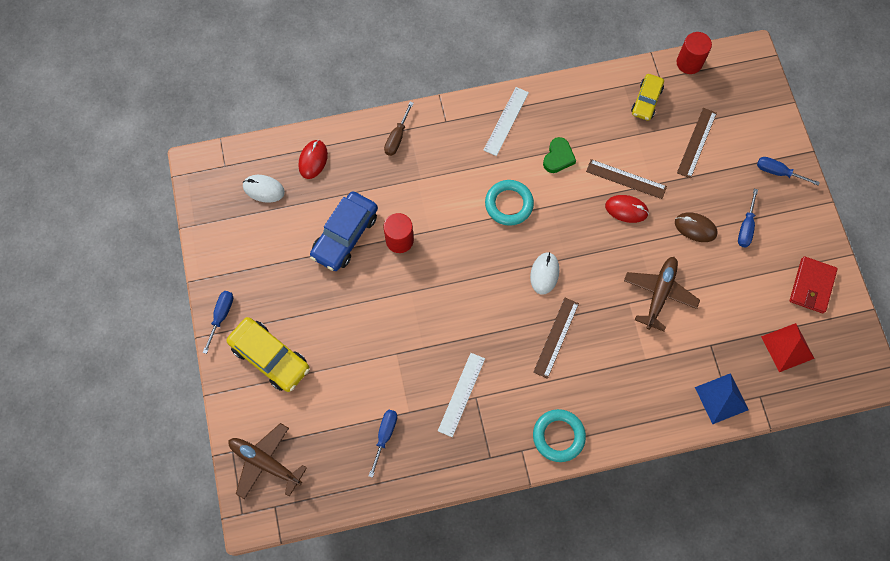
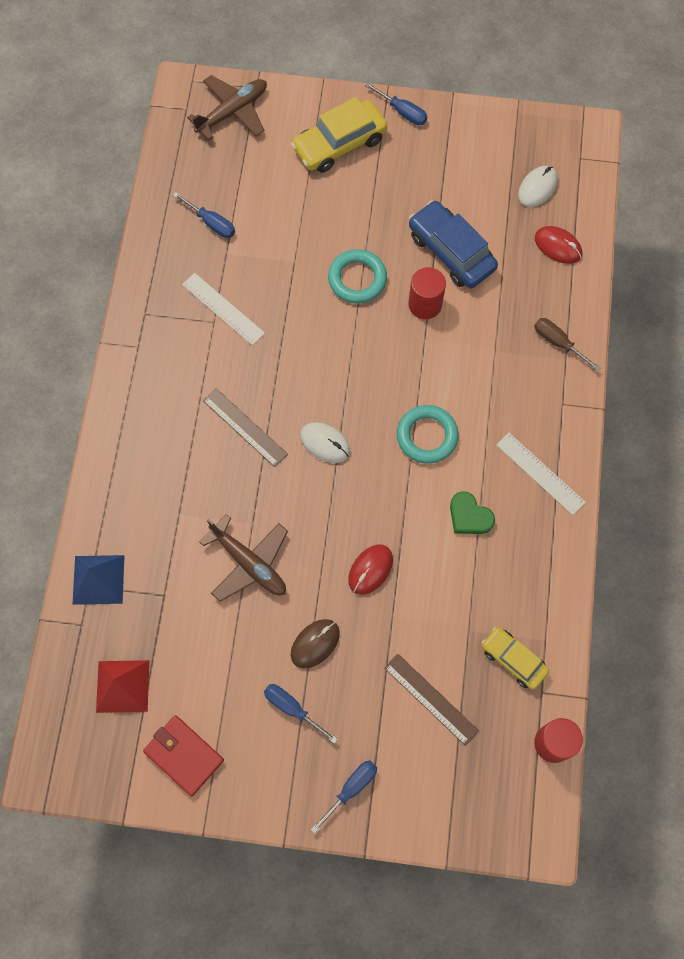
camera: 110 degrees right, 0 degrees up
(558, 436) = (136, 388): turquoise ring -> turquoise ring (357, 279)
(626, 179) = (411, 586): brown ruler -> none

